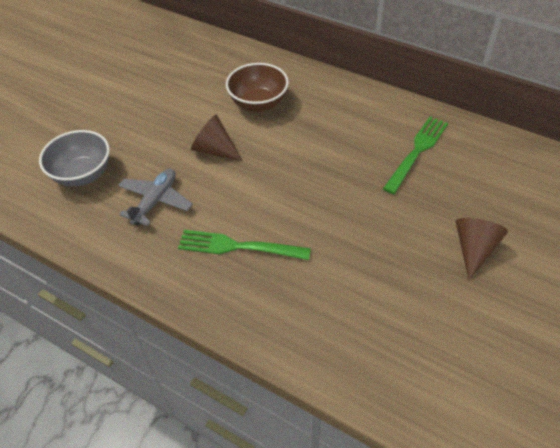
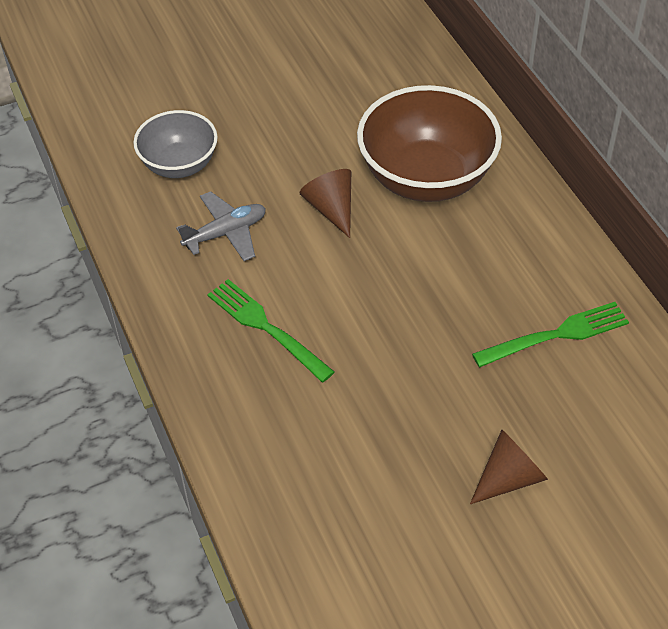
camera: 35 degrees right, 0 degrees up
(258, 103) = (426, 178): brown bowl -> brown bowl, size x1.67

